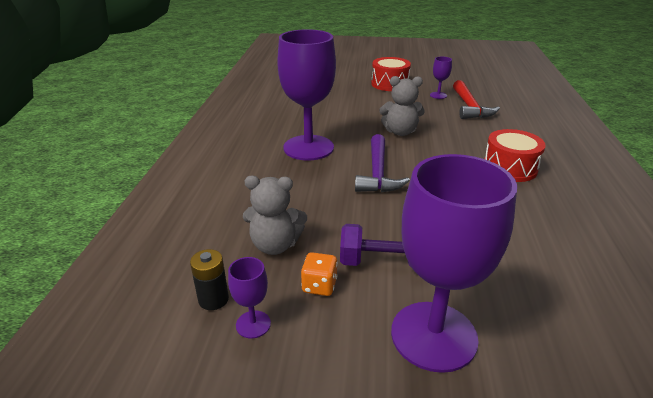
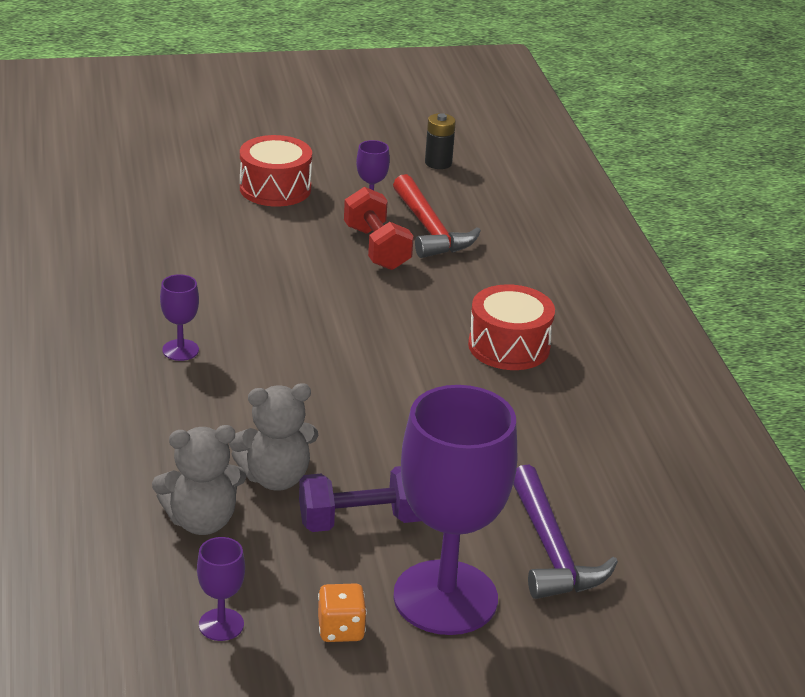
camera: 20 degrees left, 0 degrees up
(213, 299) = (153, 605): black battery -> black battery (438, 163)
(308, 148) = (180, 350): purple goblet -> purple goblet, size x0.42
(319, 286) = (286, 565): orange dice -> orange dice (341, 629)
(378, 173) = (311, 383): purple hammer -> purple hammer (551, 549)
(400, 132) = (324, 298): grey teddy bear -> grey teddy bear (275, 478)
(437, 112) = (376, 248): none -> red dumbbell

